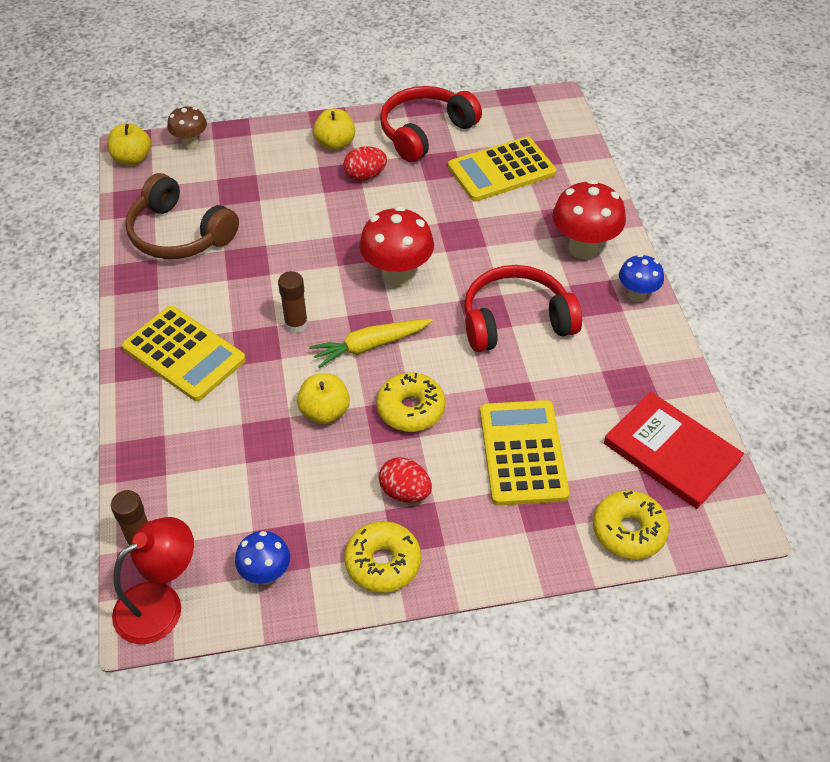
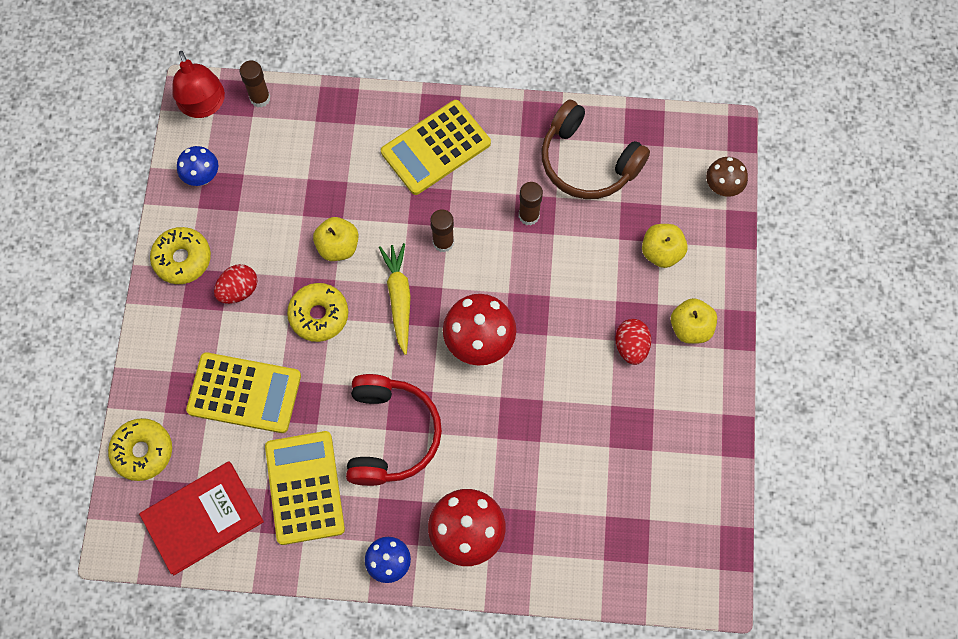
camera: 105 degrees right, 20 degrees up
(132, 159) = (710, 131): yellow apple -> yellow apple (661, 252)
(179, 234) = (588, 161): brown headphones -> brown headphones turned 105 degrees counterclockwise
(249, 265) = (529, 215): none -> brown glue stick
(425, 132) = (689, 426): red headphones -> none
(501, 170) = (606, 489): yellow calculator -> yellow calculator (304, 487)

